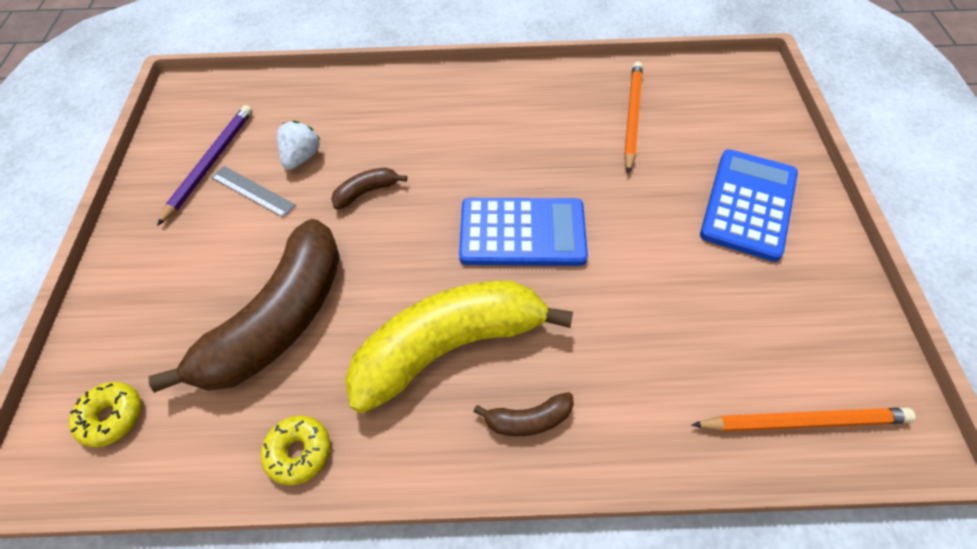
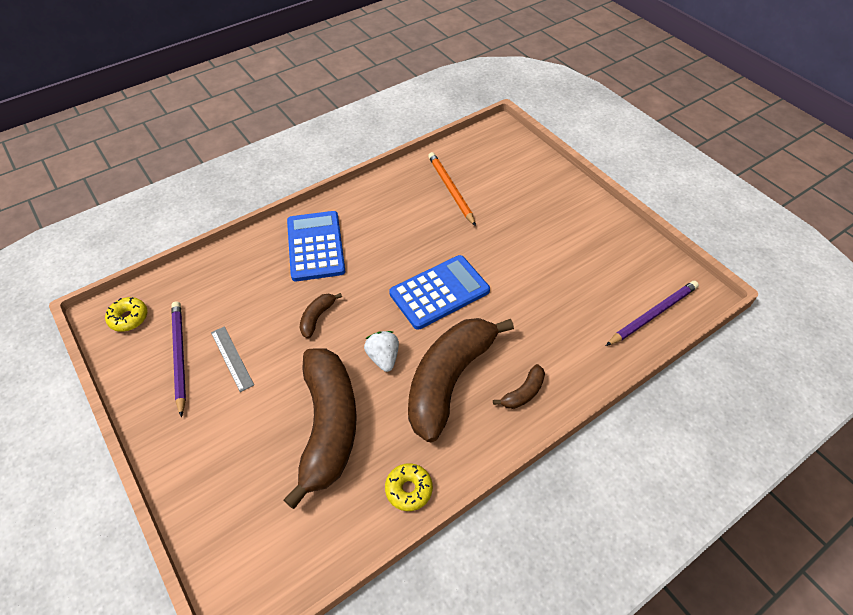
camera: 35 degrees left, 5 degrees down
(112, 417) = (265, 549): yellow donut -> yellow donut (129, 318)
(253, 191) = (232, 358): grey ruler -> grey ruler turned 60 degrees clockwise
(302, 157) = (249, 318): white strawberry -> white strawberry (383, 357)
(449, 347) = (449, 380): yellow banana -> brown banana
(748, 204) = (552, 213): blue calculator -> blue calculator (315, 246)
(803, 421) = (653, 314): orange pencil -> purple pencil

